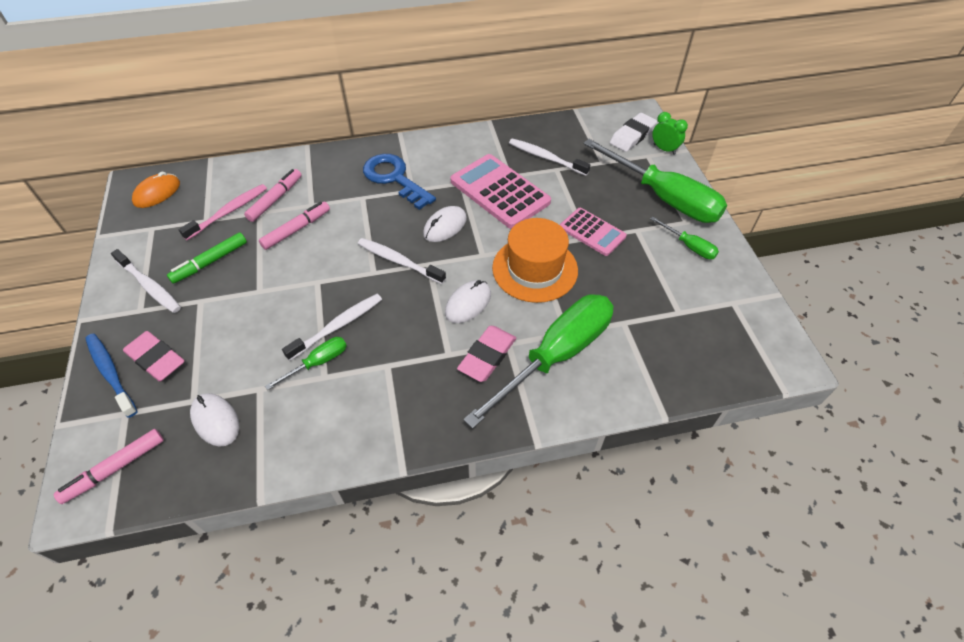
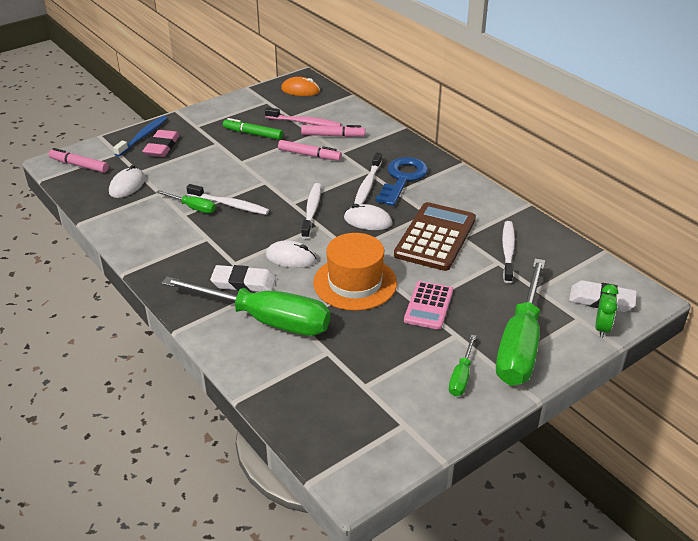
camera: 65 degrees right, 15 degrees down
(150, 286) = (217, 121): white toothbrush -> white toothbrush (367, 185)
(487, 356) = (243, 283): pink eraser -> white eraser
(500, 191) = (435, 237): pink calculator -> brown calculator

